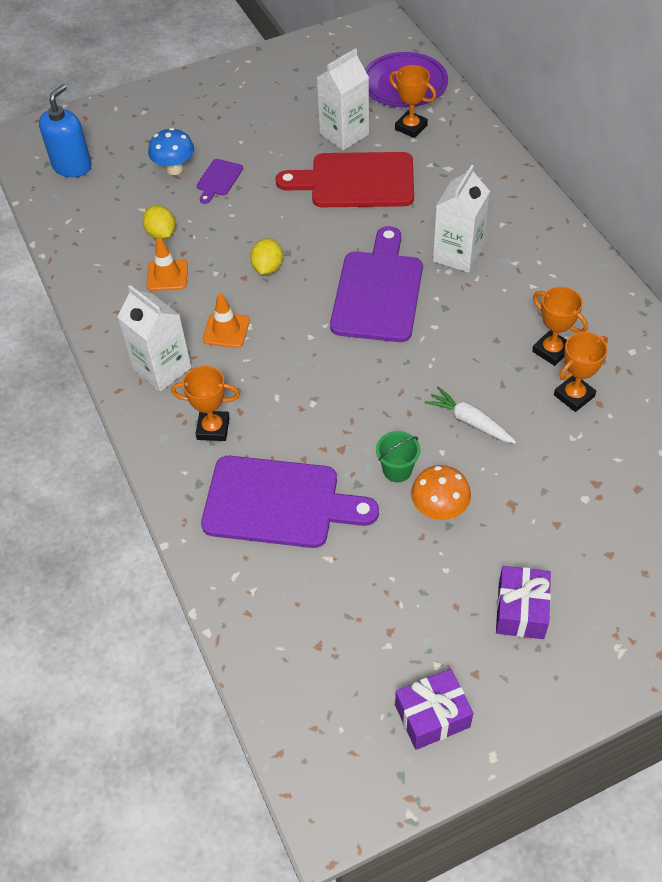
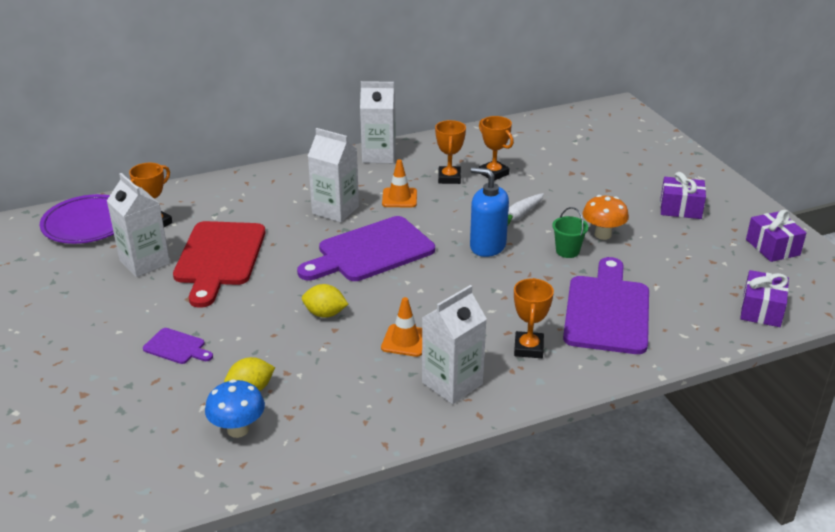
camera: 90 degrees left, 20 degrees down
(72, 166) = (92, 476): blue soap dispenser -> blue soap dispenser (487, 246)
(167, 275) = (318, 383): orange traffic cone -> orange traffic cone (399, 198)
(175, 169) = (142, 381): blue mushroom -> blue mushroom (238, 429)
(284, 670) = (761, 310): none -> purple gift
(378, 291) = (371, 251): purple cutting board -> purple cutting board turned 45 degrees counterclockwise
(551, 350) = (449, 178): orange trophy -> orange trophy turned 45 degrees counterclockwise
(593, 279) = (379, 155): none -> white carton

